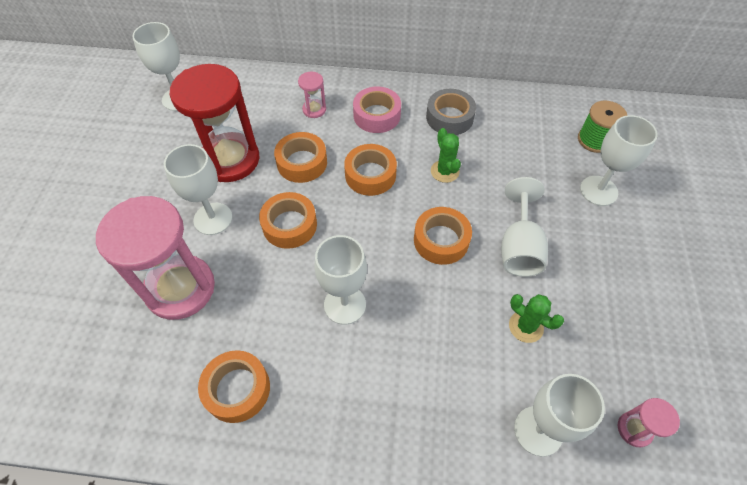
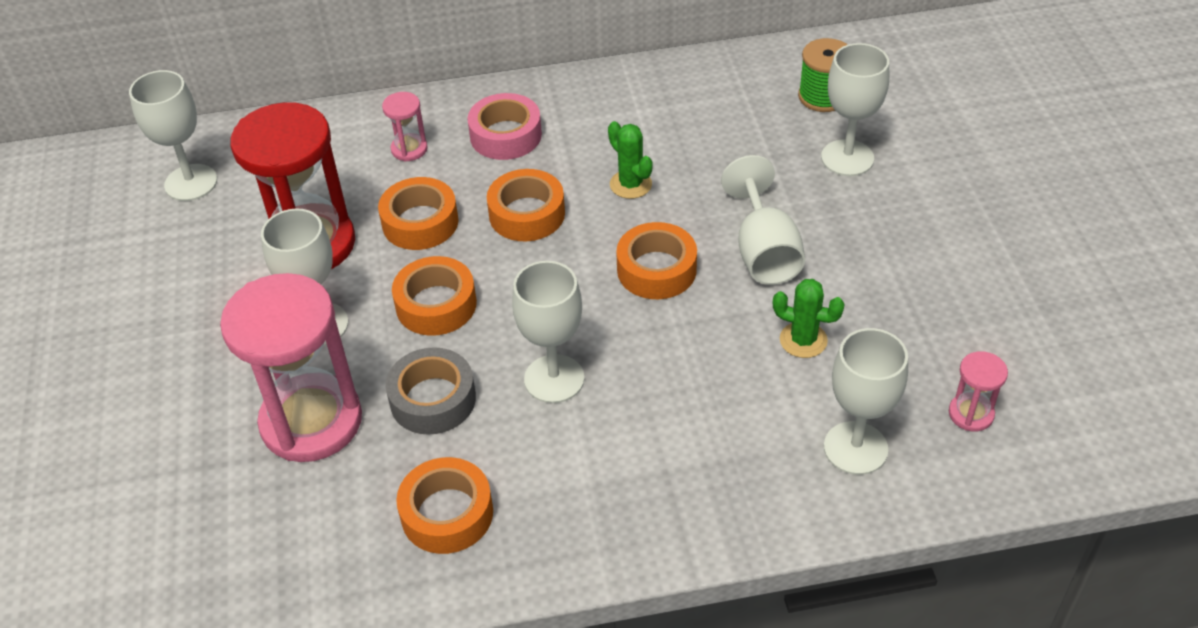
camera: 15 degrees left, 10 degrees down
(449, 117) = (612, 114): grey tape -> grey tape (433, 399)

